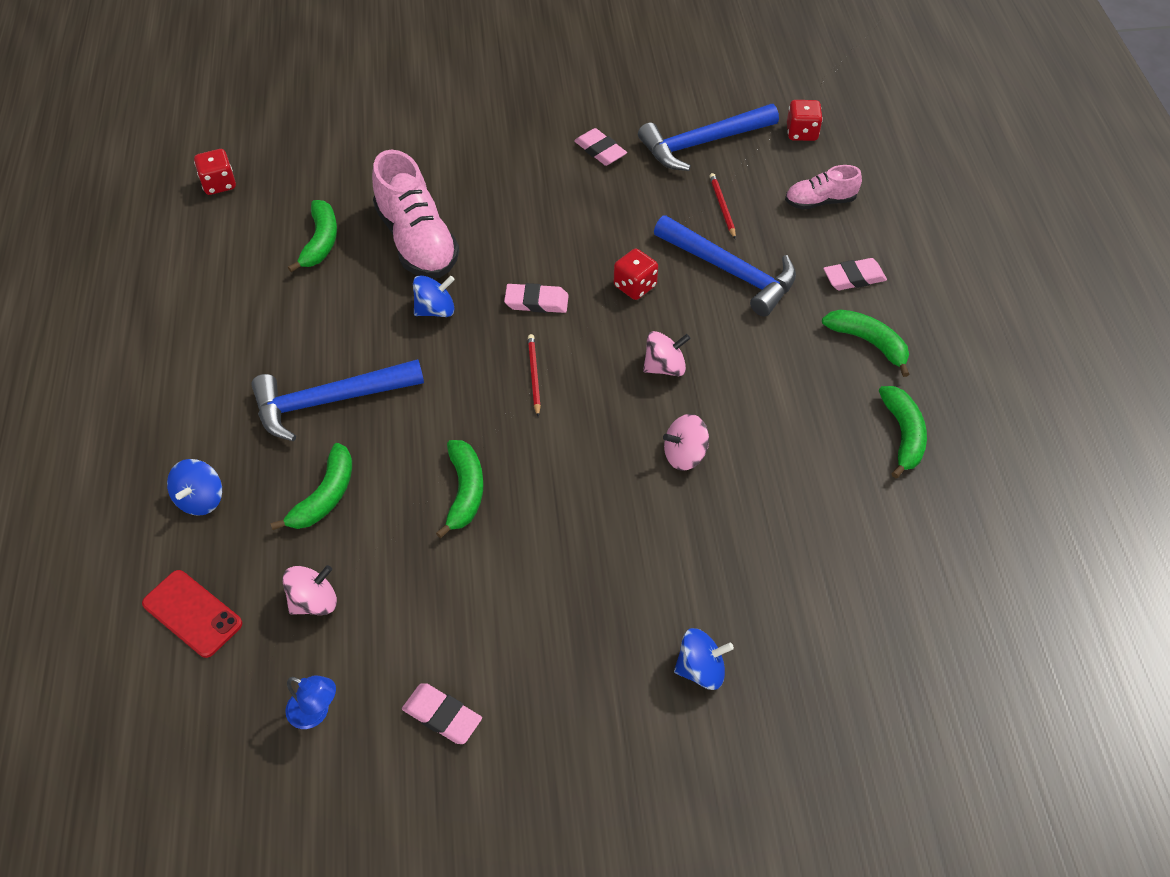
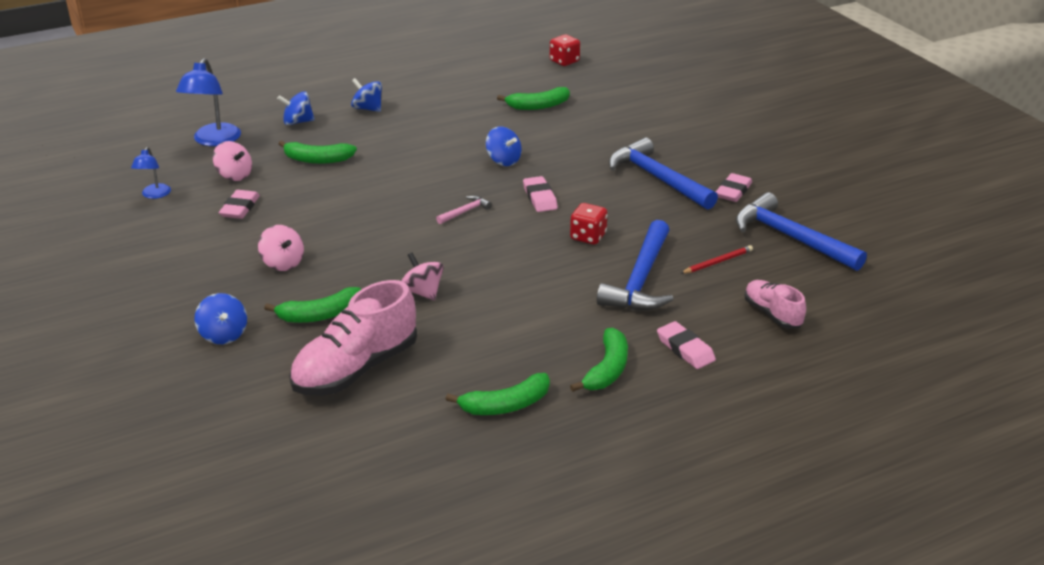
camera: 70 degrees right, 20 degrees down
(192, 613) = (214, 140): red phone -> blue lamp
(213, 411) = (367, 108): none -> blue spinning top
(330, 401) = (397, 143): blue hammer -> blue hammer (658, 179)
(417, 241) = (566, 139): pink shoe -> pink shoe (356, 369)
(442, 716) = (161, 238): pink eraser -> pink eraser (240, 208)
(465, 491) = (343, 207): green banana -> green banana (320, 315)
(534, 375) = (465, 212): red pencil -> pink hammer
(664, 367) = (509, 266): pink spinning top -> pink spinning top (283, 263)
(801, 133) = (860, 289): red dice -> none

